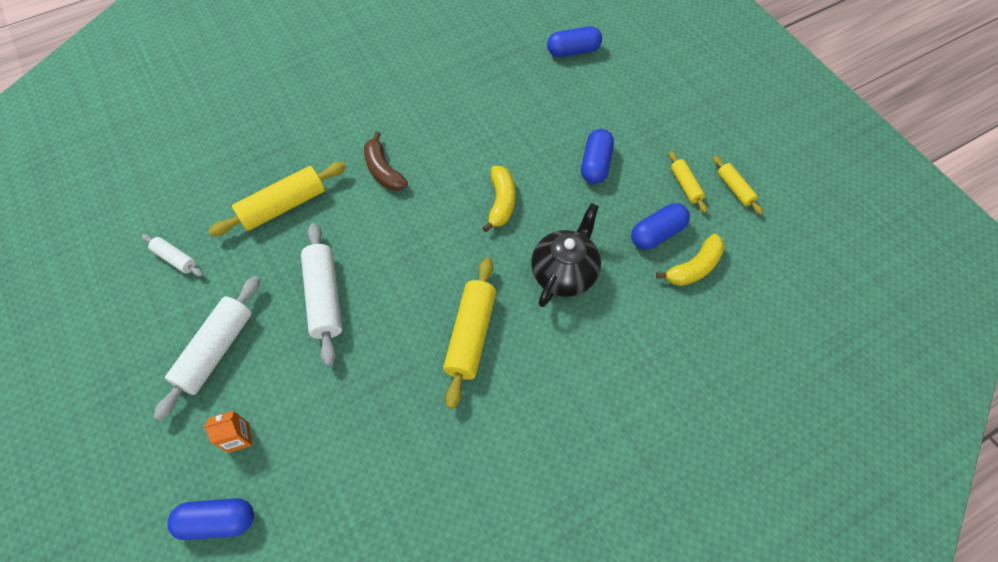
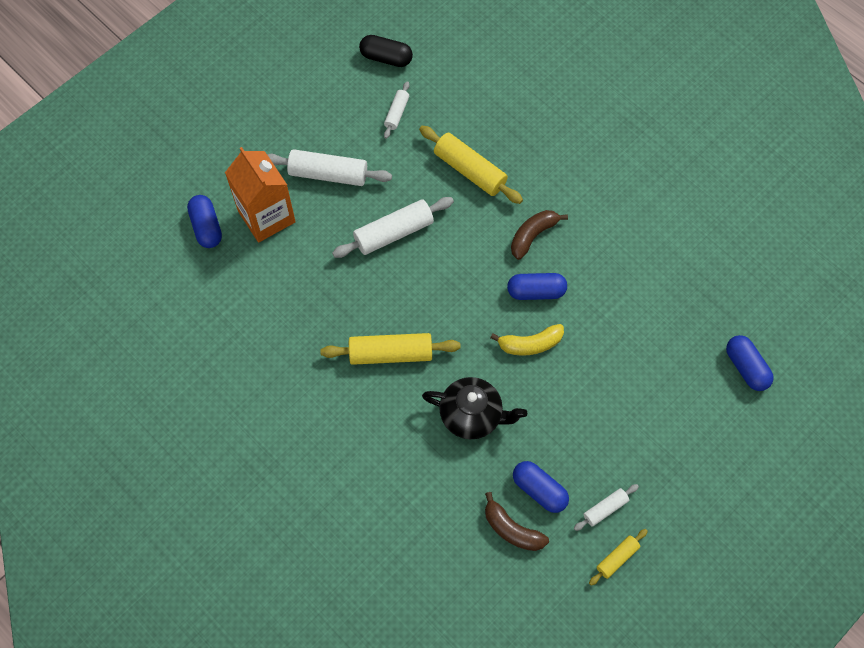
camera: 75 degrees right, 5 degrees up
(97, 253) = (386, 58): none -> black capsule
(238, 437) = (266, 216): orange carton -> orange carton, size x2.34
(595, 164) = (602, 419): blue capsule -> blue capsule (536, 291)
(685, 185) = (605, 509): yellow rolling pin -> white rolling pin
(694, 267) = (512, 529): yellow banana -> brown banana

